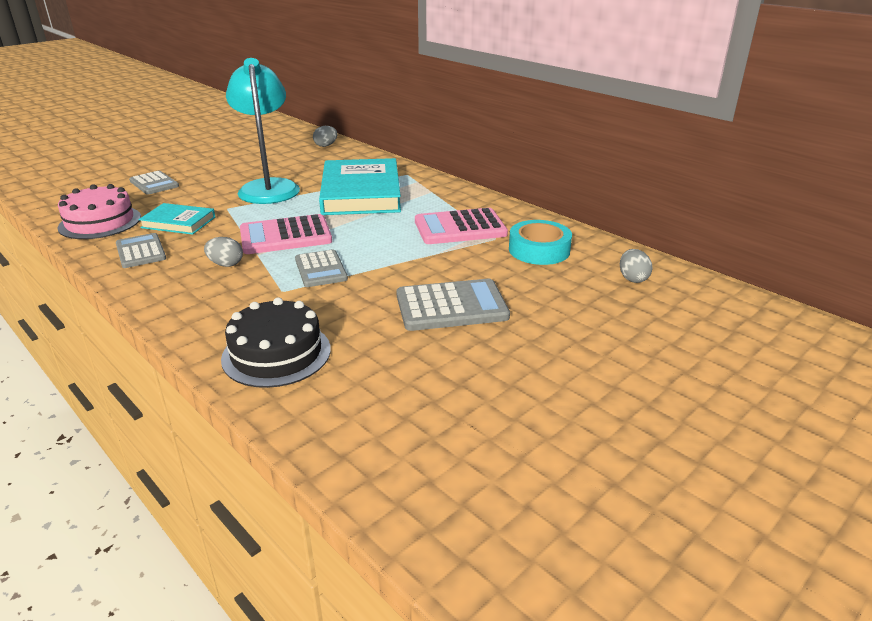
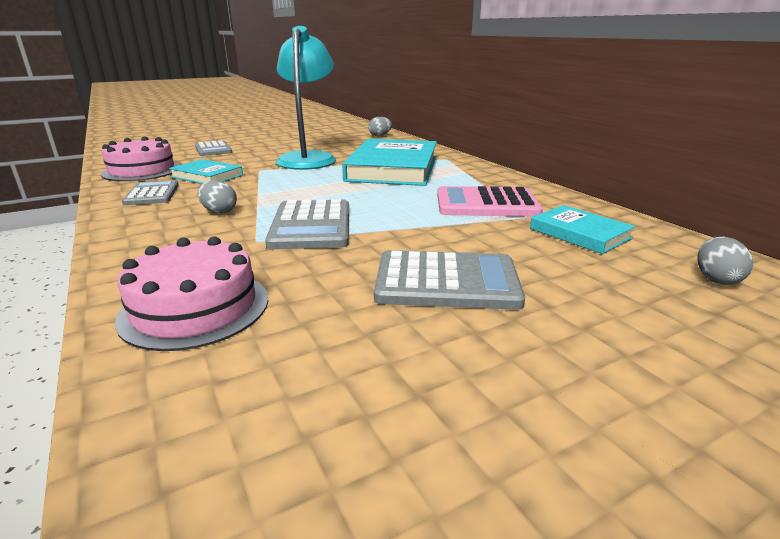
camera: 15 degrees right, 5 degrees down
(276, 353) = (195, 307): black cake -> pink cake
(285, 236) = (296, 194): pink calculator -> none
(321, 269) = (311, 226): grey calculator -> grey calculator, size x1.52
(539, 250) = (579, 233): turquoise tape -> turquoise book

